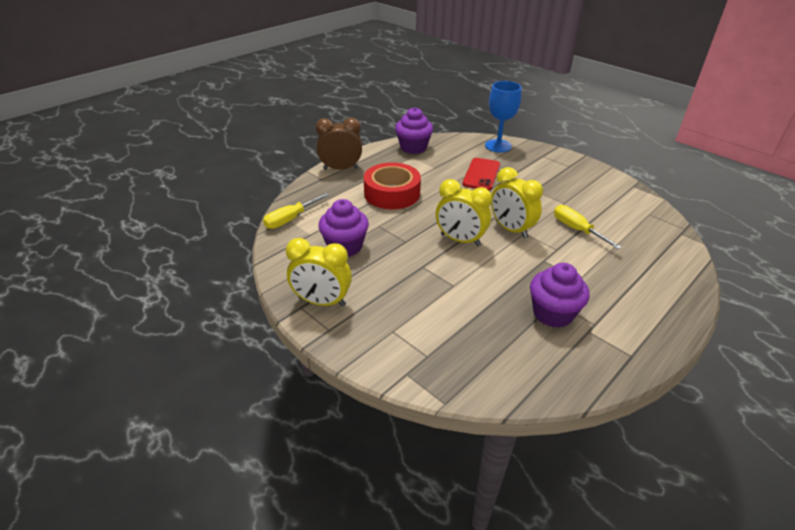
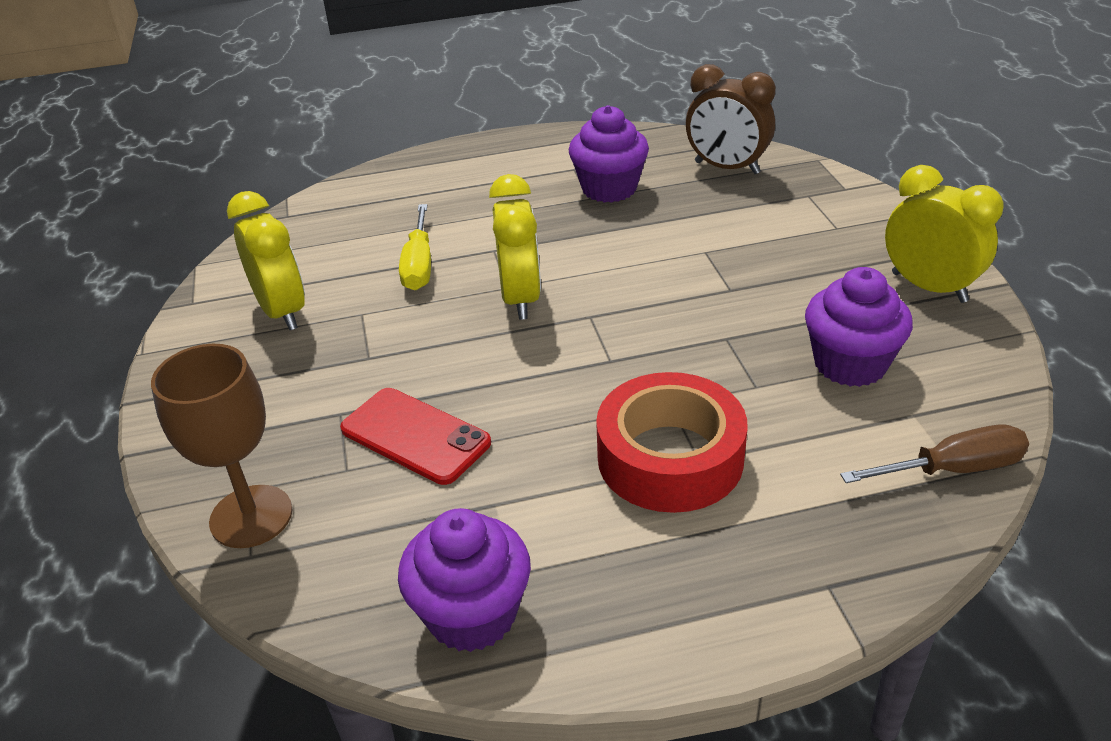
camera: 145 degrees left, 0 degrees up
(291, 219) = (952, 469): yellow screwdriver -> brown screwdriver
(340, 169) = (751, 607): brown clock -> brown clock (727, 168)
(460, 240) = (627, 309): yellow clock -> yellow clock (282, 312)
(481, 174) = (415, 436): red phone -> red phone turned 75 degrees clockwise
(498, 146) = (251, 516): blue goblet -> brown goblet

